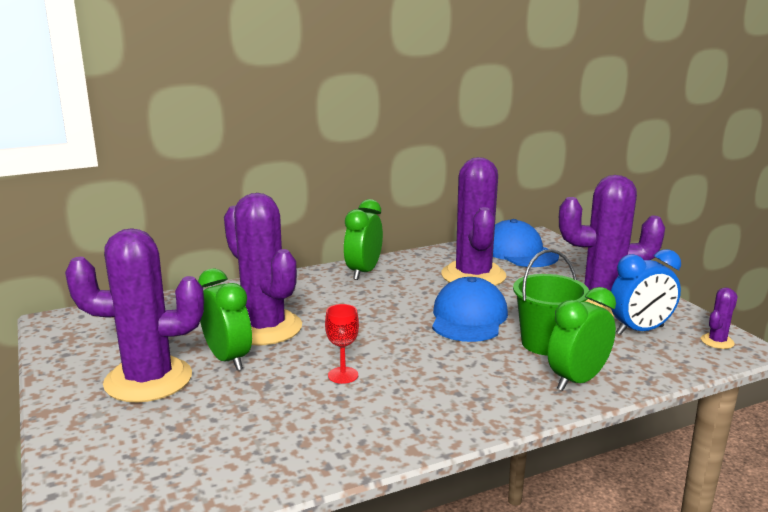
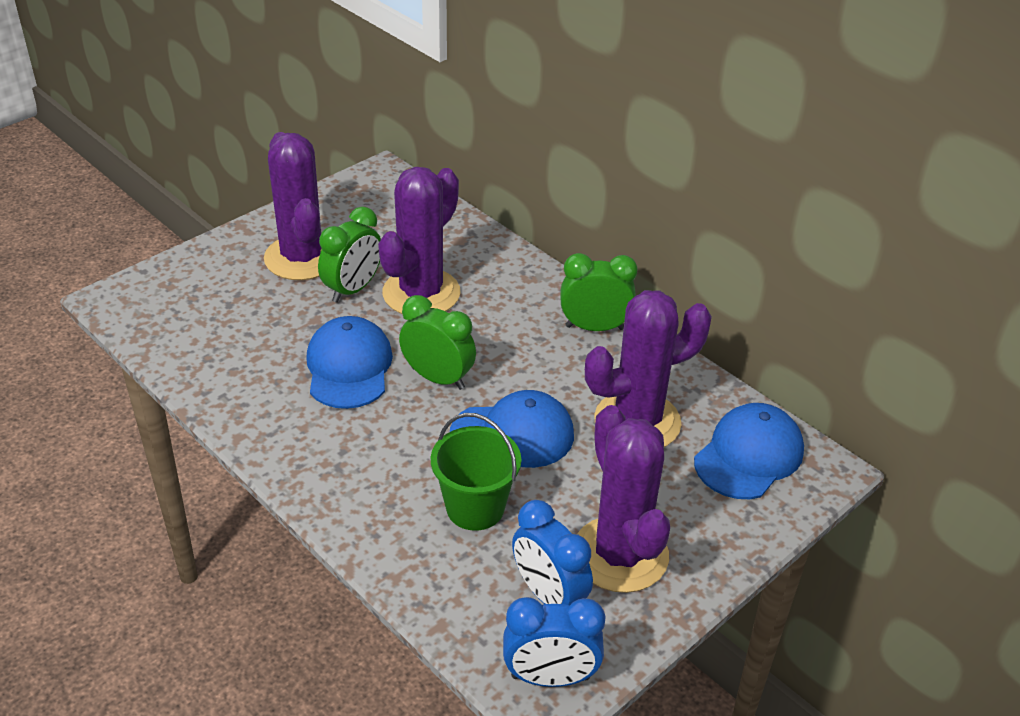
camera: 70 degrees right, 20 degrees up
(343, 375) = (349, 367): red goblet -> blue cap
(577, 380) = (398, 541): green clock -> green clock (438, 378)
(717, 341) = (550, 677): purple cactus -> blue clock

